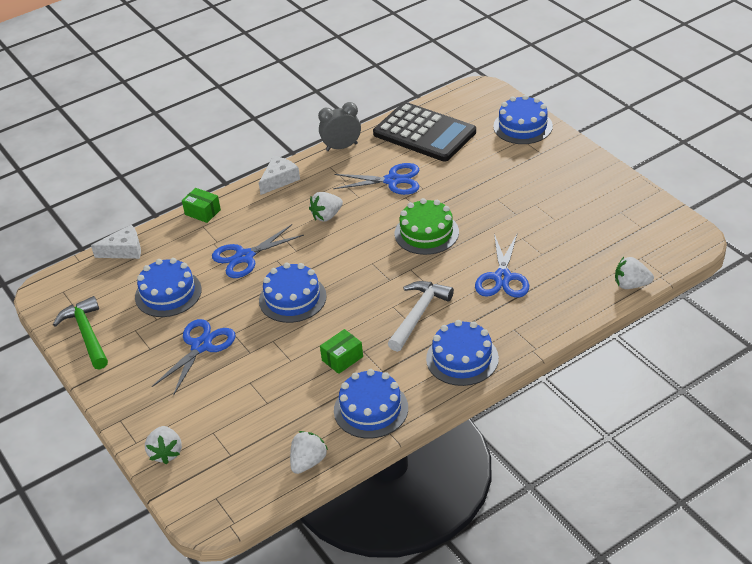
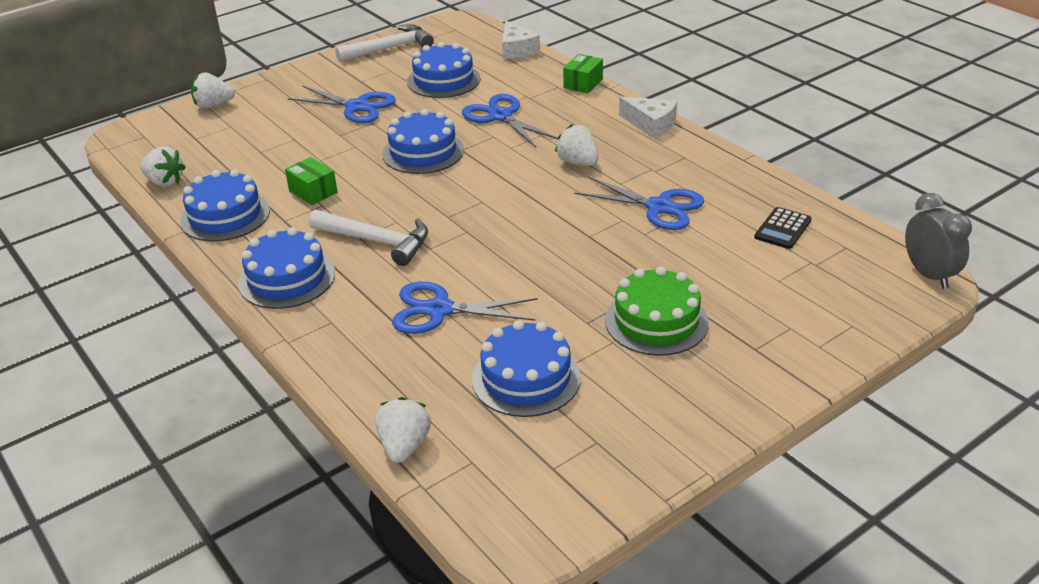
camera: 85 degrees right, 5 degrees down
(86, 334) = (390, 48): green hammer -> white hammer
(341, 147) = (731, 162): grey clock -> grey clock (928, 275)
(392, 181) = (659, 207): blue scissors -> blue scissors turned 60 degrees counterclockwise
(424, 133) = (782, 229): black calculator -> black calculator, size x0.42
(426, 233) = (542, 240): green cake -> green cake (656, 321)
(522, 126) = (829, 328): blue cake -> blue cake (526, 378)

